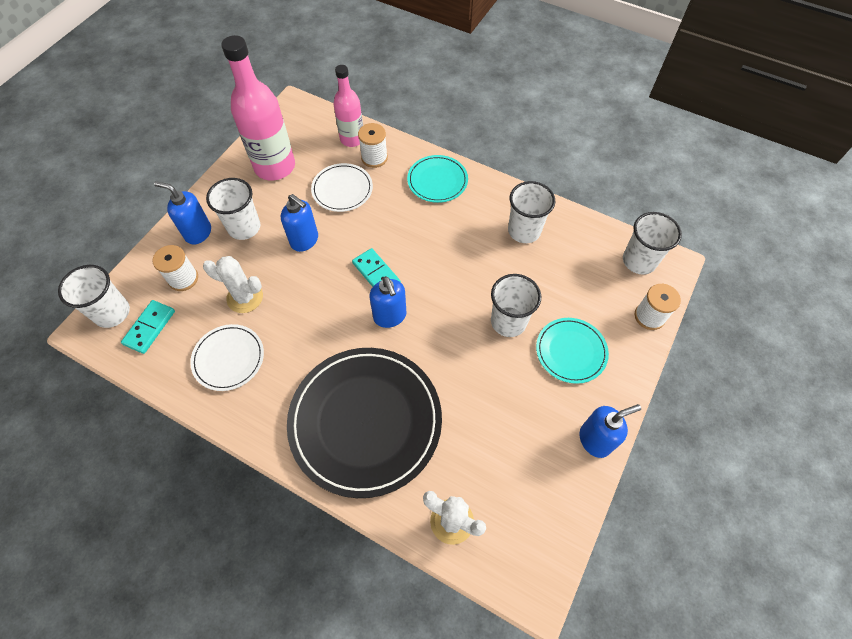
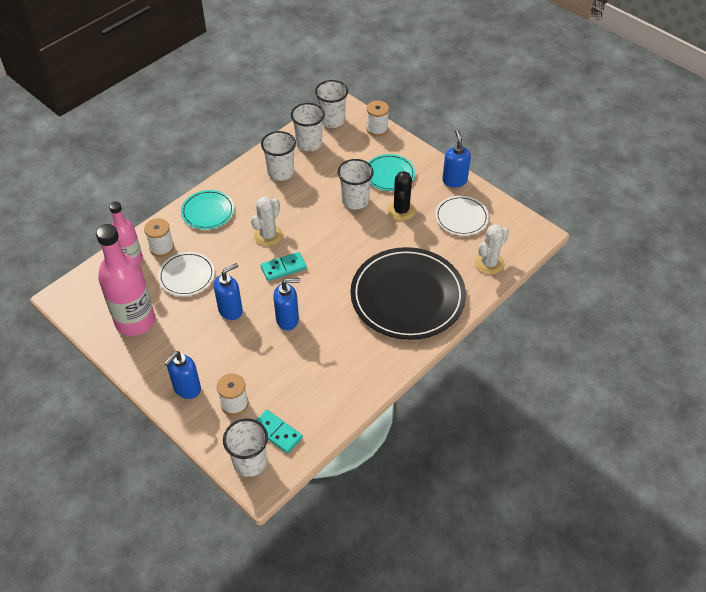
camera: 75 degrees left, 10 degrees down
(228, 358) = (327, 376): white plate -> white plate (461, 217)
(244, 227) = (196, 352): white cup -> white cup (309, 143)
(245, 297) = (272, 359): white cactus -> white cactus (268, 235)
(390, 316) = (326, 266): blue soap dispenser -> blue soap dispenser (287, 319)
(511, 381) = (401, 210): none -> black cactus

